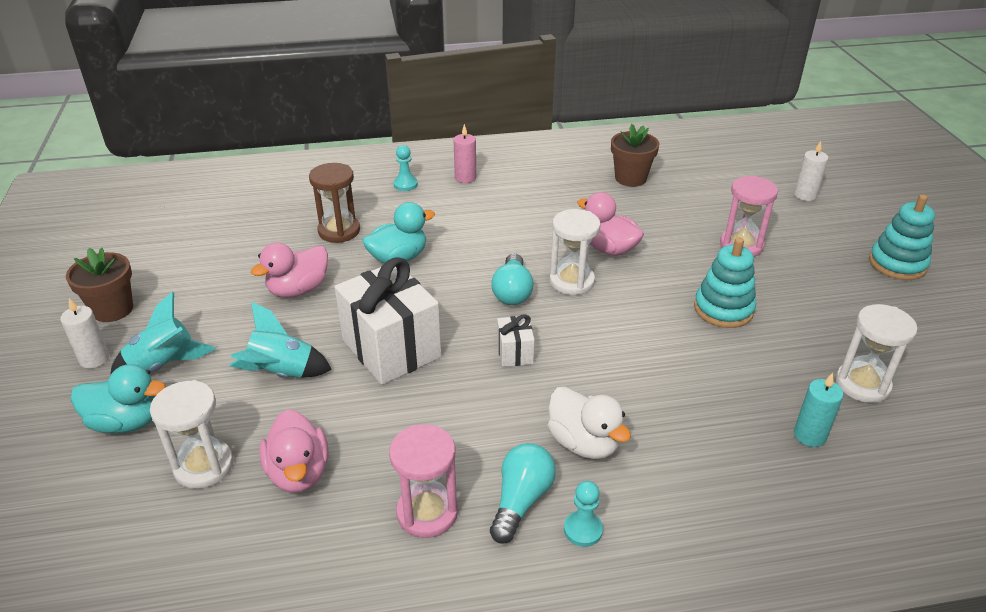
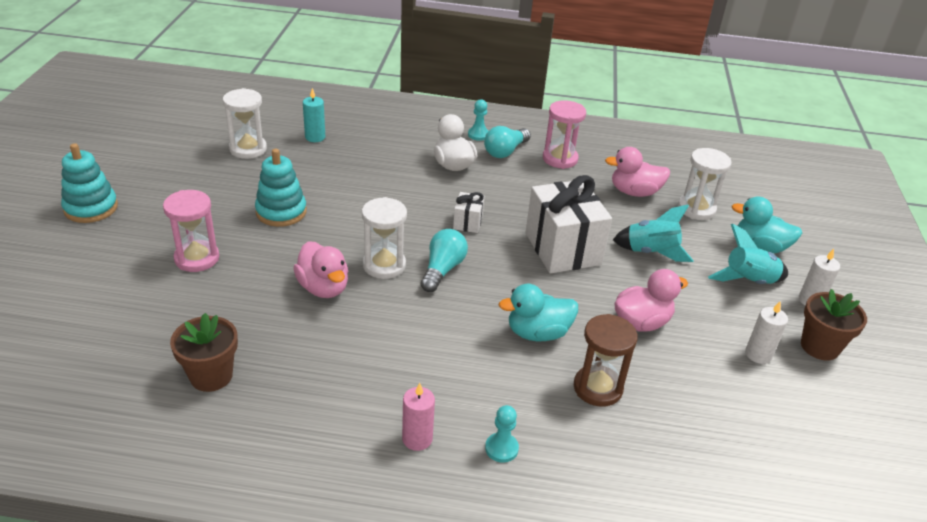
camera: 165 degrees left, 0 degrees up
(299, 473) = (634, 192): pink duck -> pink duck turned 90 degrees counterclockwise
(805, 195) = (53, 295): white candle -> white candle (758, 354)

